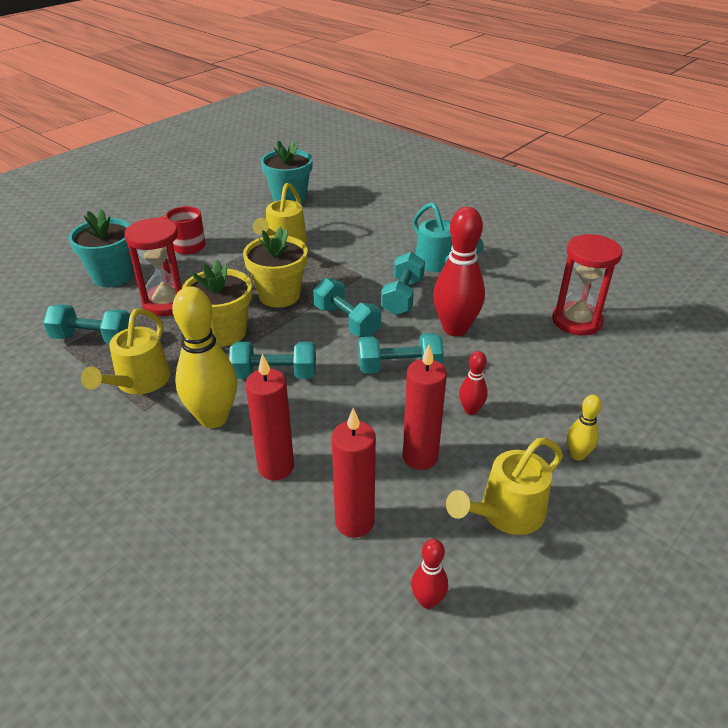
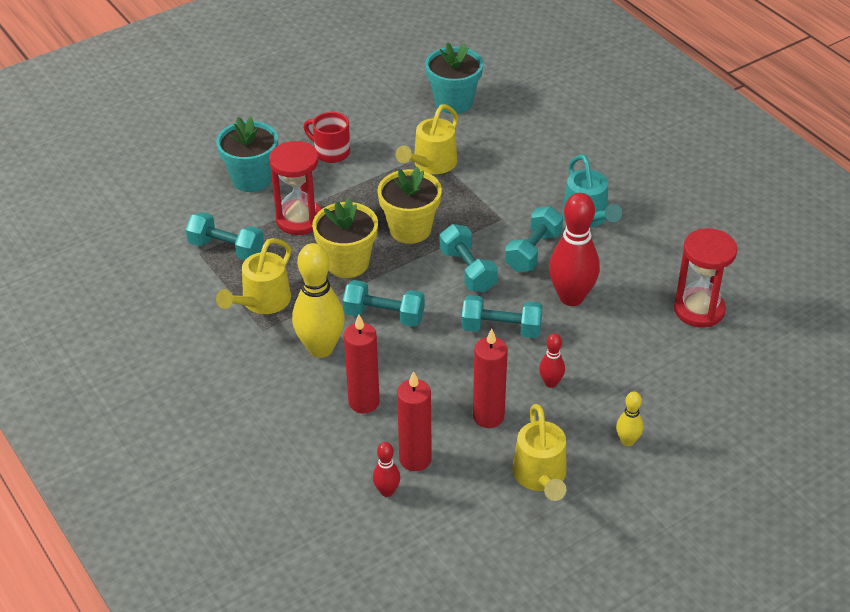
camera: 15 degrees right, 5 degrees up
(427, 601) = (452, 527): red bowling pin -> red bowling pin (387, 491)
(505, 514) = (541, 477): yellow watering can -> yellow watering can turned 75 degrees counterclockwise

